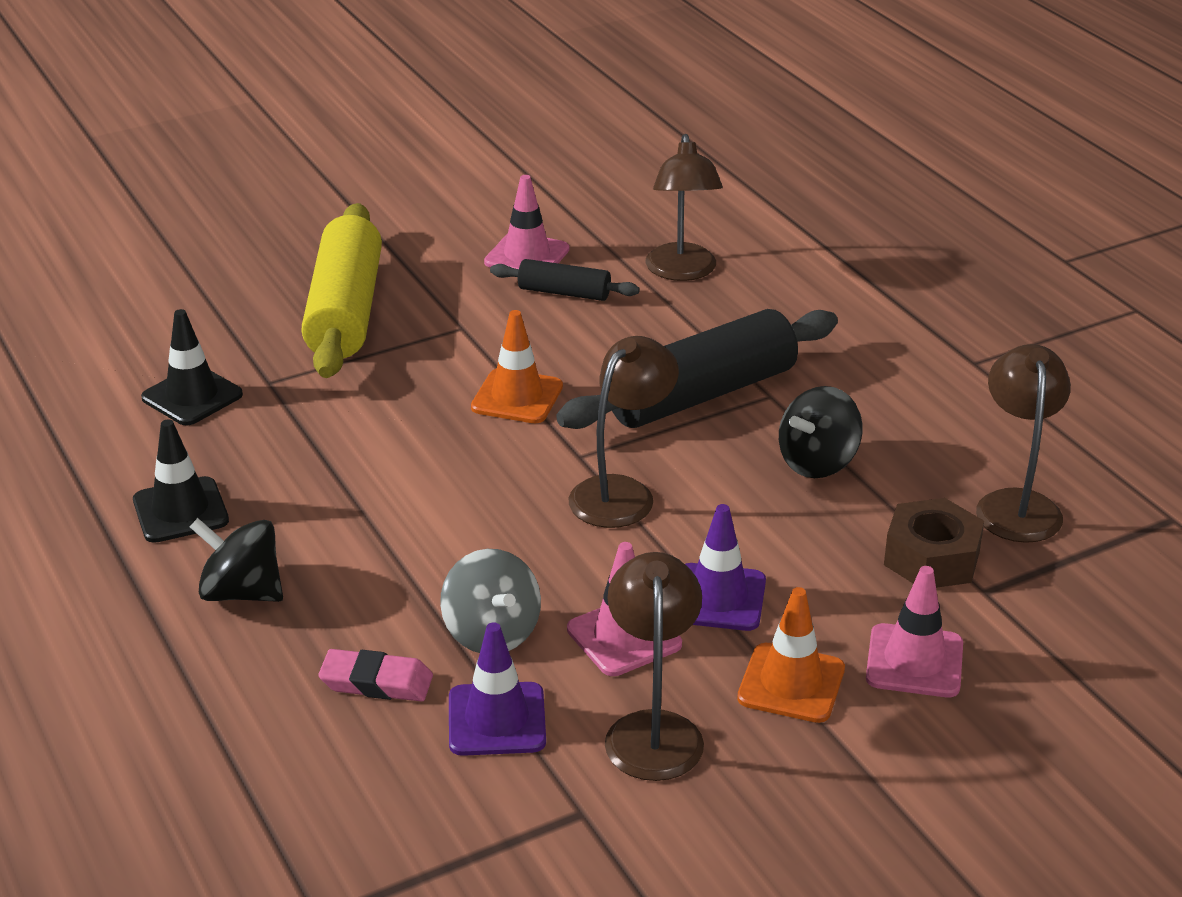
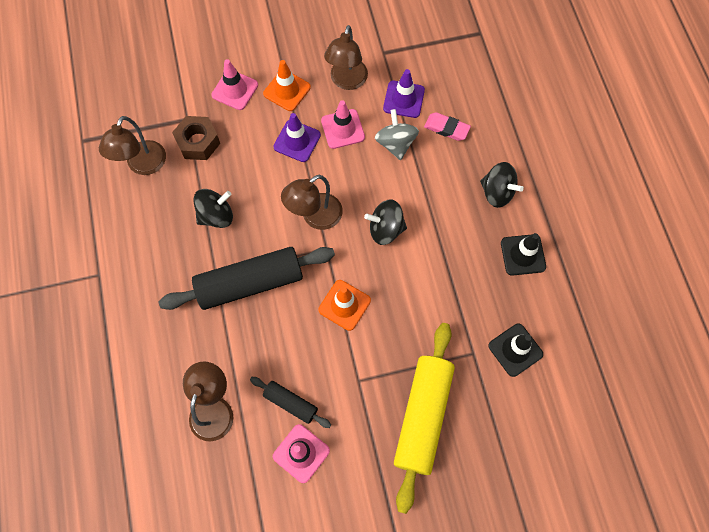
camera: 165 degrees left, 35 degrees up
(471, 499) = (385, 229): none -> black spinning top

